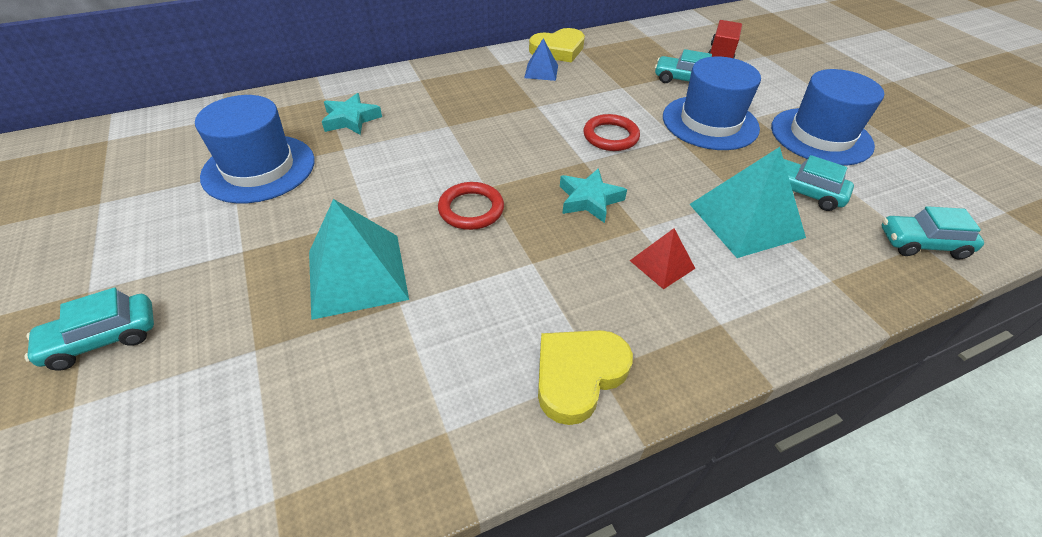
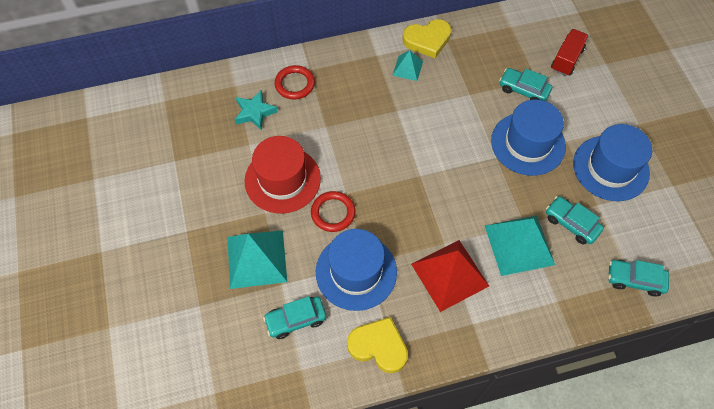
camera: 10 degrees right, 15 degrees up
(103, 339) = (116, 287): turquoise car -> turquoise car (296, 319)
(259, 168) = (192, 158): blue hat -> blue hat (356, 272)
(393, 180) = (282, 179): none -> red hat
(541, 71) = (407, 68): blue pyramid -> turquoise pyramid
(578, 375) = (378, 346): yellow heart -> yellow heart turned 60 degrees clockwise
(589, 199) = (415, 213): turquoise star -> none
(610, 136) = (446, 151): red ring -> red ring (295, 84)
(662, 264) = (450, 275): red pyramid -> red pyramid, size x1.90

